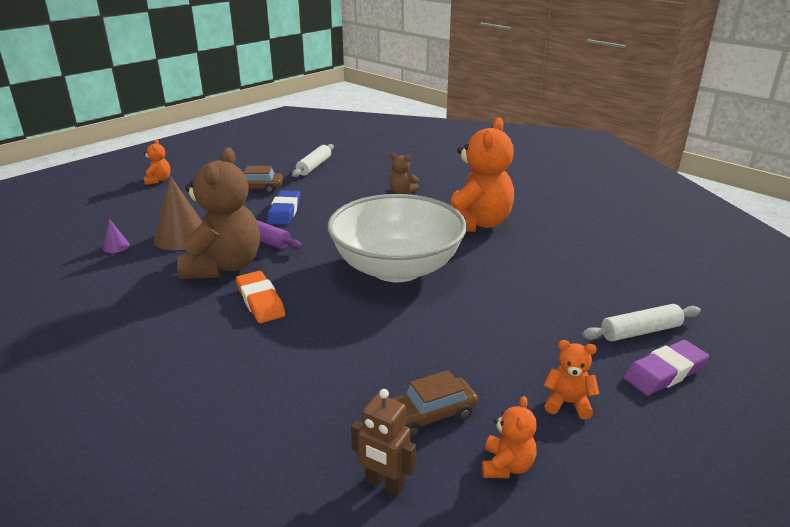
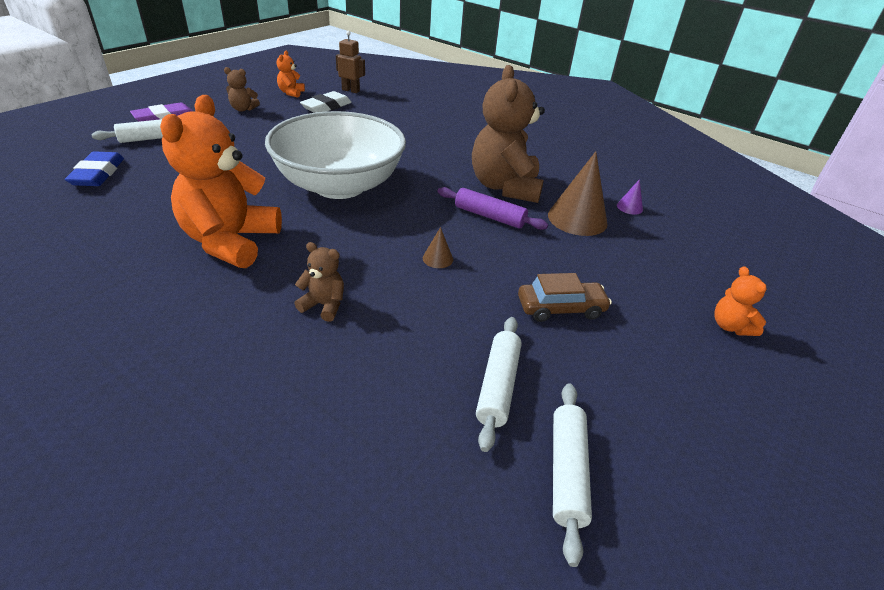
camera: 170 degrees right, 10 degrees up
(260, 301) = (452, 159): orange eraser -> none
(284, 211) = (488, 259): blue eraser -> blue eraser (98, 174)
(299, 149) = (567, 472): none -> white rolling pin
(322, 212) = (437, 258): none -> brown cone
(428, 415) = (326, 107): brown car -> white eraser
(567, 403) = (243, 109): orange teddy bear -> brown teddy bear

